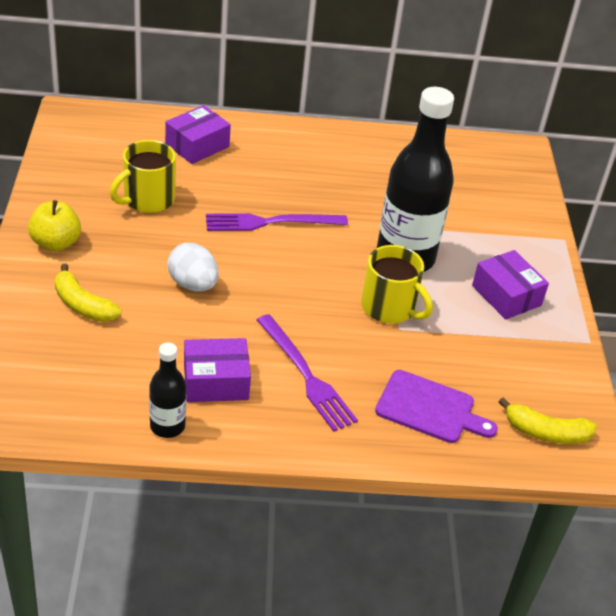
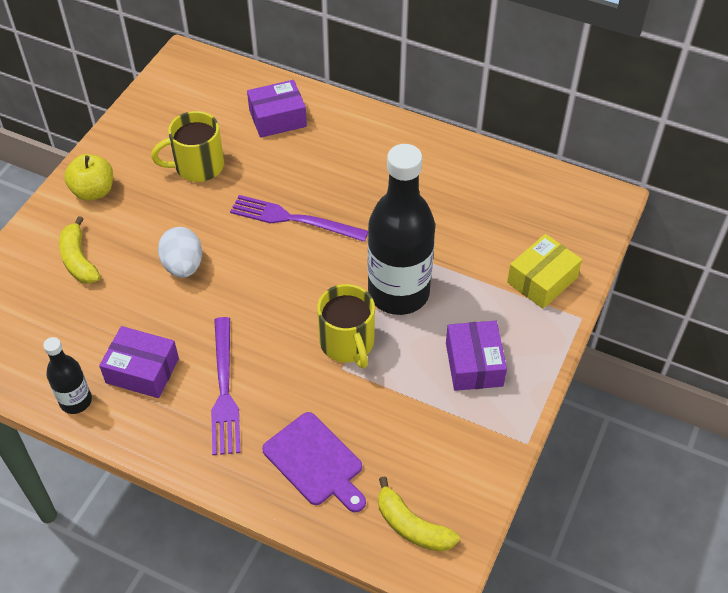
camera: 30 degrees right, 10 degrees up
(514, 219) = (542, 280): none -> yellow box

